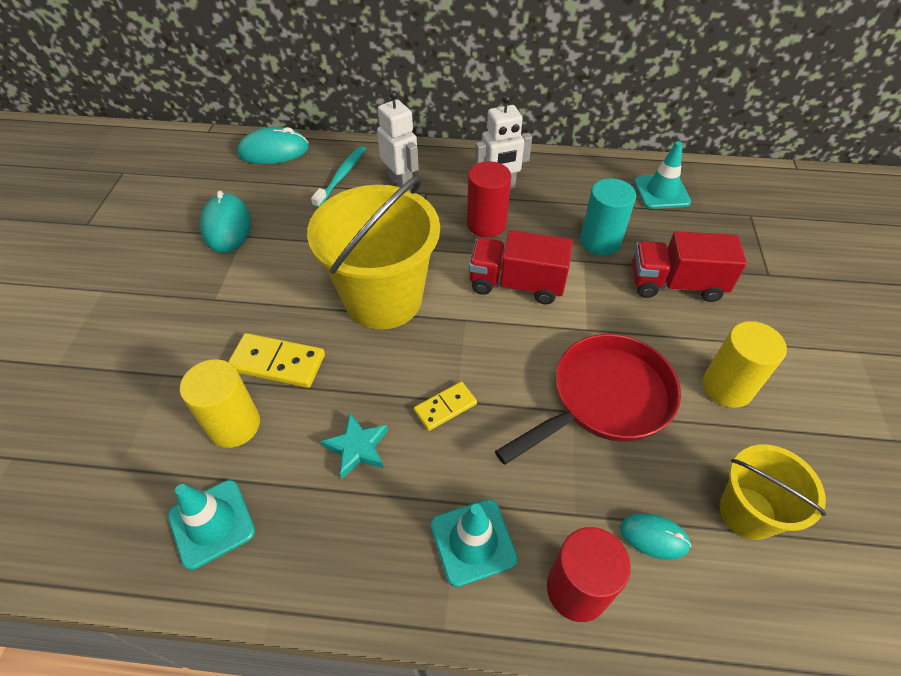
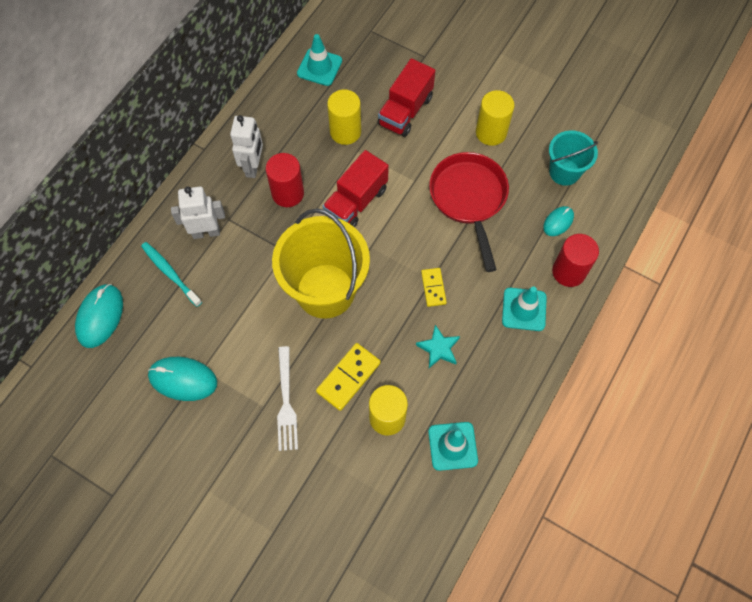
camera: 65 degrees left, 15 degrees up
(225, 316) = (286, 402): none -> white fork
(600, 241) = (345, 132): turquoise cylinder -> yellow cylinder
(747, 513) = (564, 172): yellow bucket -> turquoise bucket

